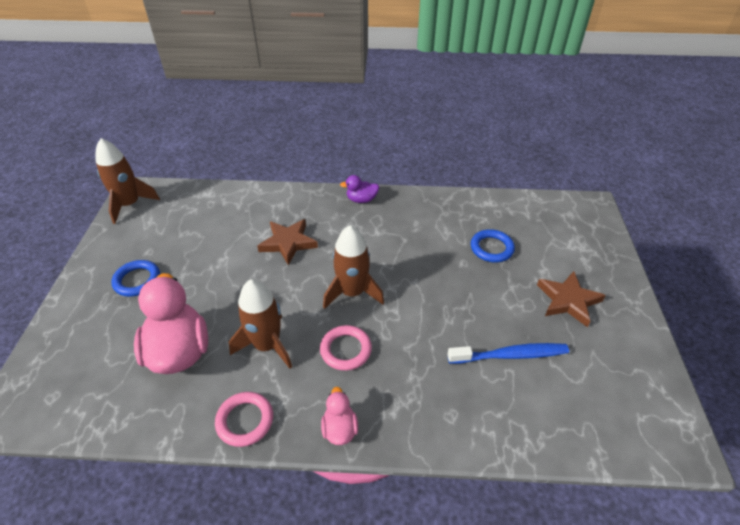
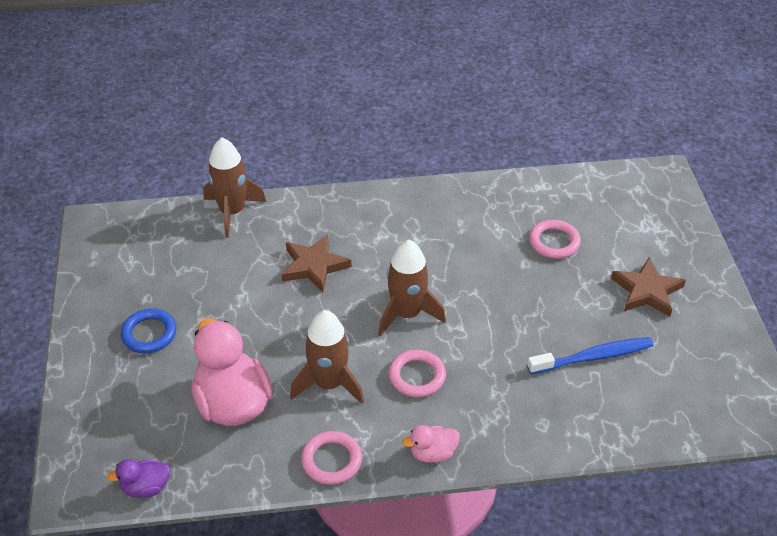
camera: 10 degrees left, 0 degrees up
(130, 204) = (96, 242): brown rocket -> brown rocket (232, 212)
(340, 429) = (432, 453): pink duck -> pink duck turned 90 degrees counterclockwise
(361, 200) = (387, 200): purple duck -> purple duck (146, 488)
(491, 248) = (554, 242): blue ring -> pink ring

